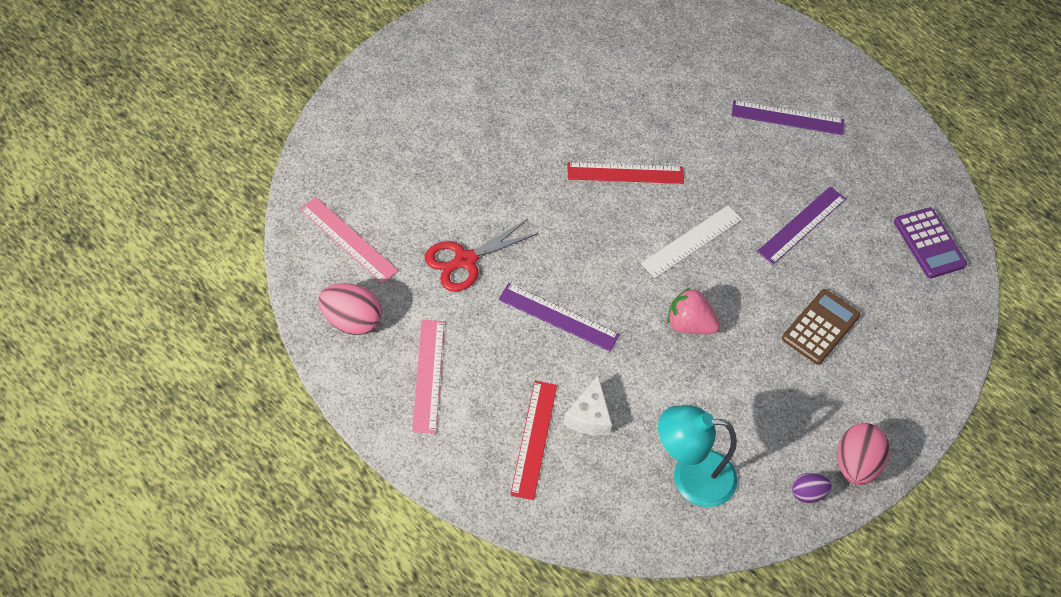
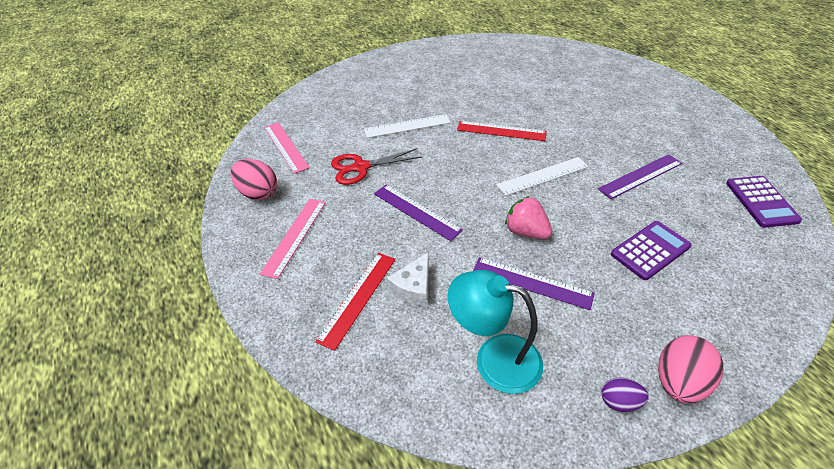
camera: 25 degrees right, 10 degrees down
(500, 180) = (407, 126): none -> white ruler
(787, 118) = (636, 112): purple ruler -> purple ruler (531, 283)
(820, 327) = (650, 250): brown calculator -> purple calculator

